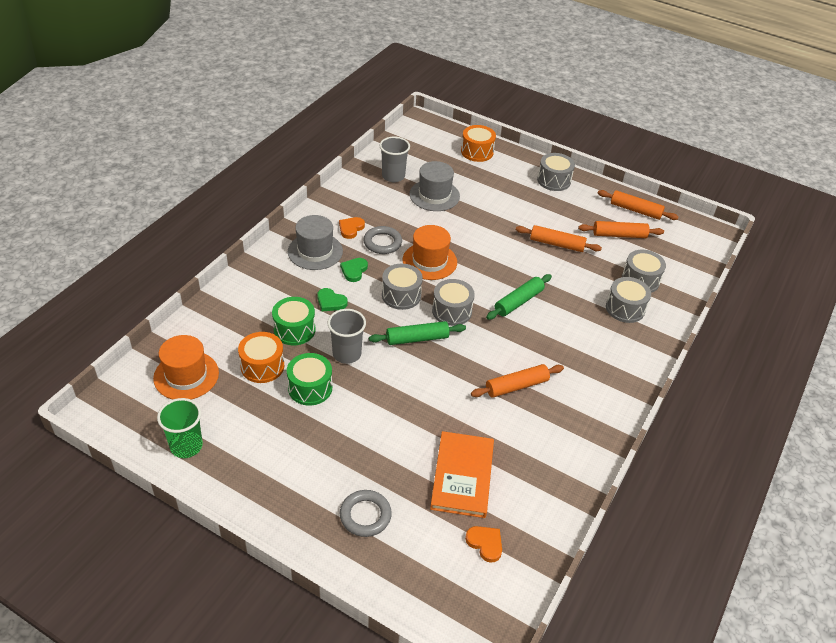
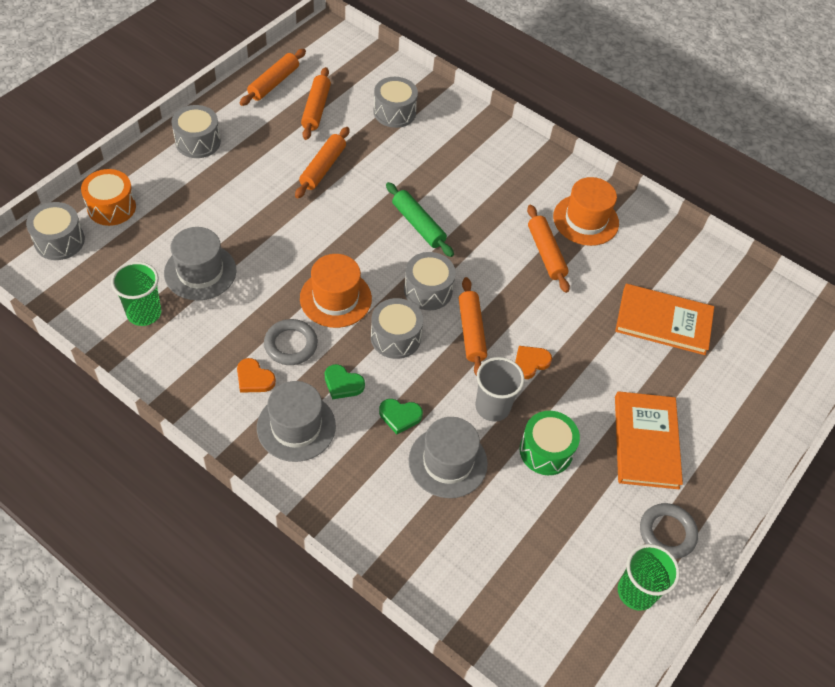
camera: 85 degrees left, 10 degrees up
(186, 375) = (523, 595): orange hat -> orange hat (585, 220)
(262, 366) = (509, 502): orange drum -> none
(294, 330) = (448, 462): green drum -> grey hat
(326, 457) = (646, 442): none -> orange book
(331, 302) = (400, 416): green heart -> green heart turned 60 degrees clockwise
(365, 515) = (717, 412): grey ring -> grey ring (667, 533)
(393, 176) = (144, 313): grey cup -> green cup
(417, 338) = (471, 331): green rolling pin -> orange rolling pin
(485, 543) = (738, 317): orange heart -> orange heart (530, 363)
(625, 308) = (437, 136): grey drum -> grey drum (59, 241)

